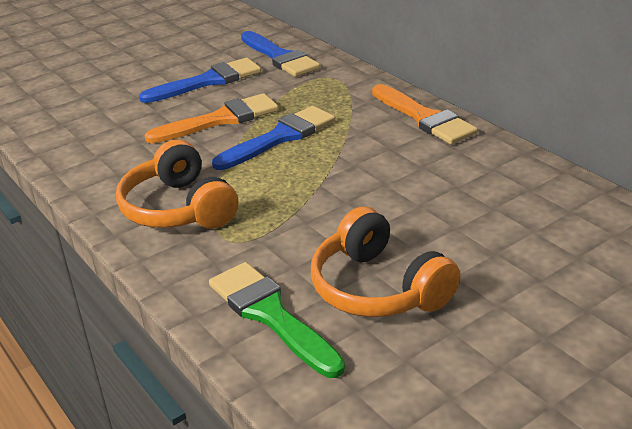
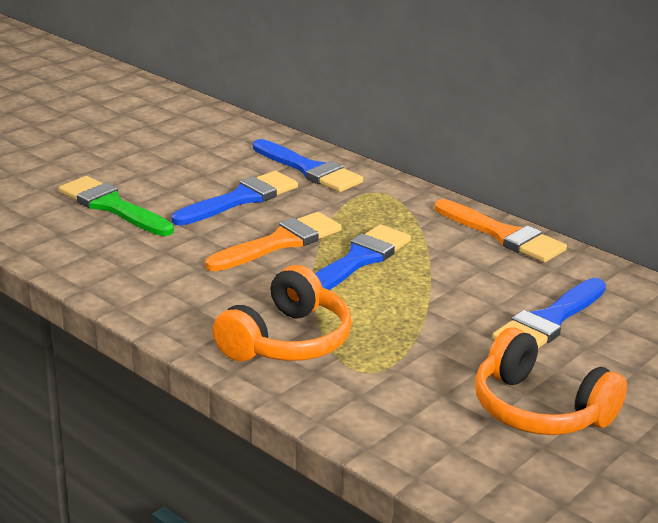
camera: 15 degrees left, 5 degrees down
(178, 208) = (287, 341): orange headphones -> orange headphones turned 105 degrees counterclockwise
(271, 315) = (445, 442): green brush -> green brush (112, 206)
(429, 200) = (549, 321): none -> blue brush

